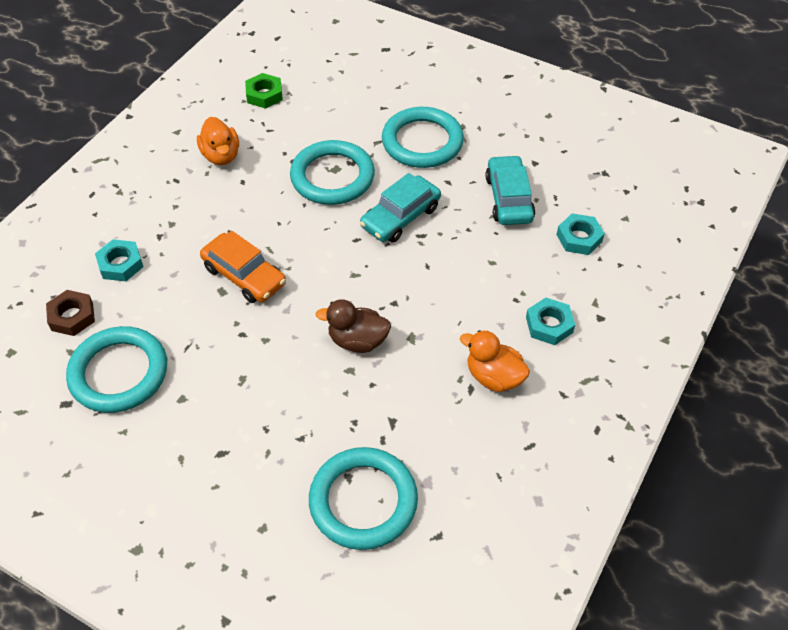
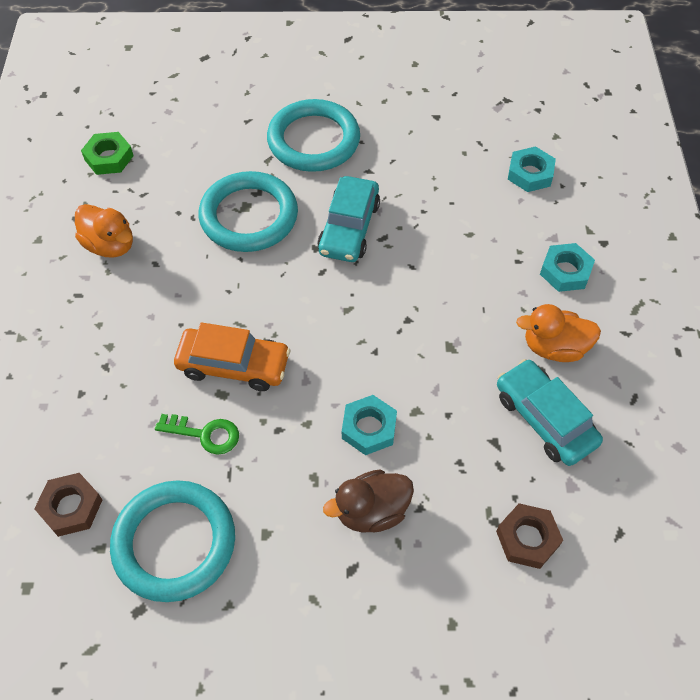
camera: 30 degrees left, 5 degrees up
(120, 264) = (84, 419): turquoise nut -> turquoise nut (369, 428)
(190, 312) = (205, 434): none -> green key
(357, 341) = (401, 377): brown duck -> brown duck (371, 511)
(363, 501) = (527, 538): turquoise ring -> brown nut
(509, 198) = (439, 163): turquoise car -> turquoise car (545, 419)

